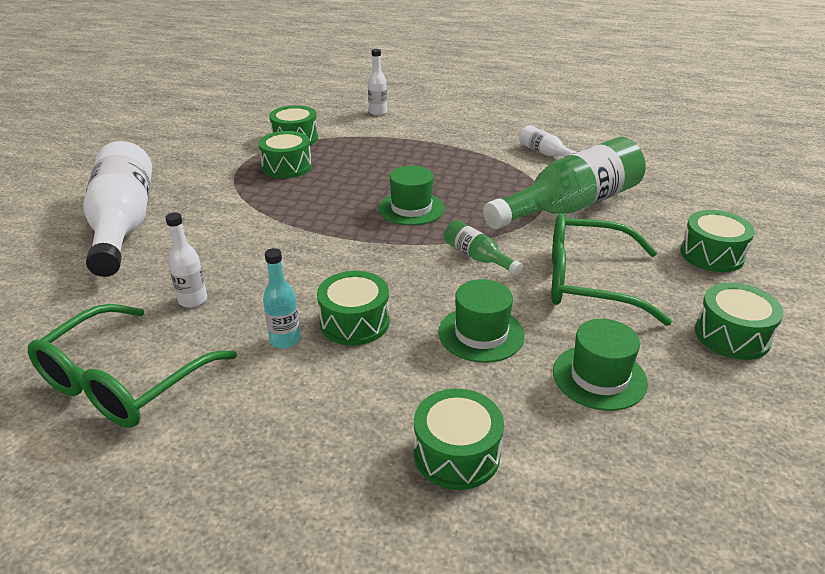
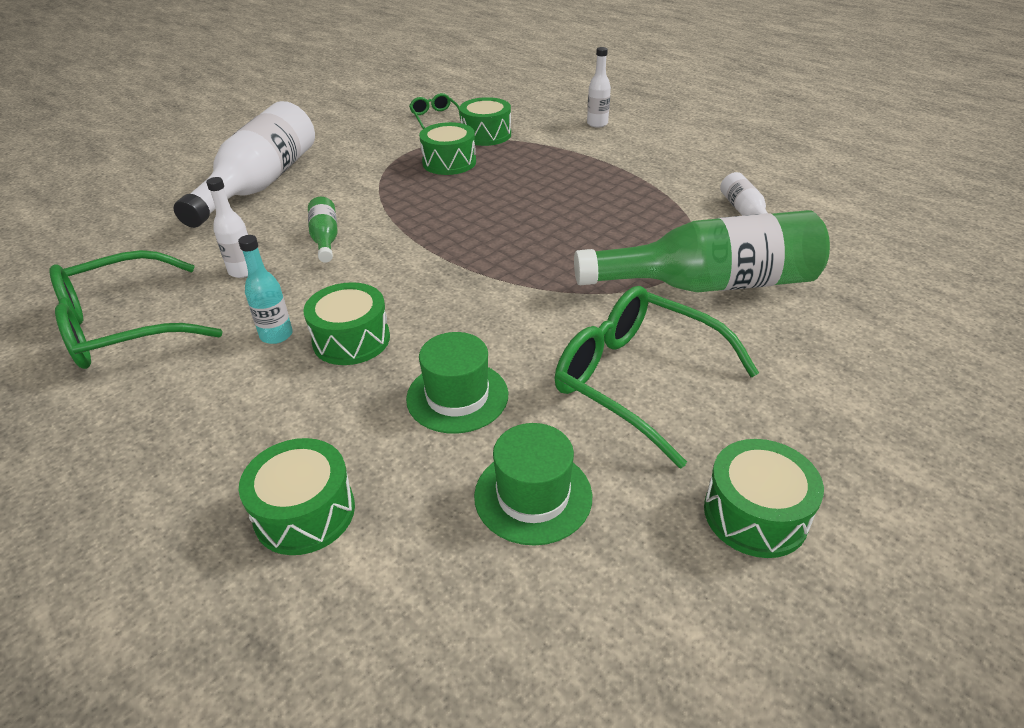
camera: 30 degrees right, 5 degrees up
(232, 132) = (434, 116): none -> green glasses
(411, 208) = (525, 237): green hat -> none
(477, 257) = (540, 311): green bottle -> green bottle (325, 239)
(712, 254) = (839, 401): green drum -> none

